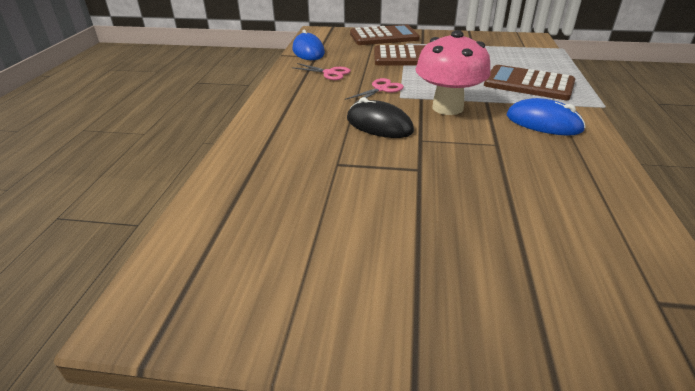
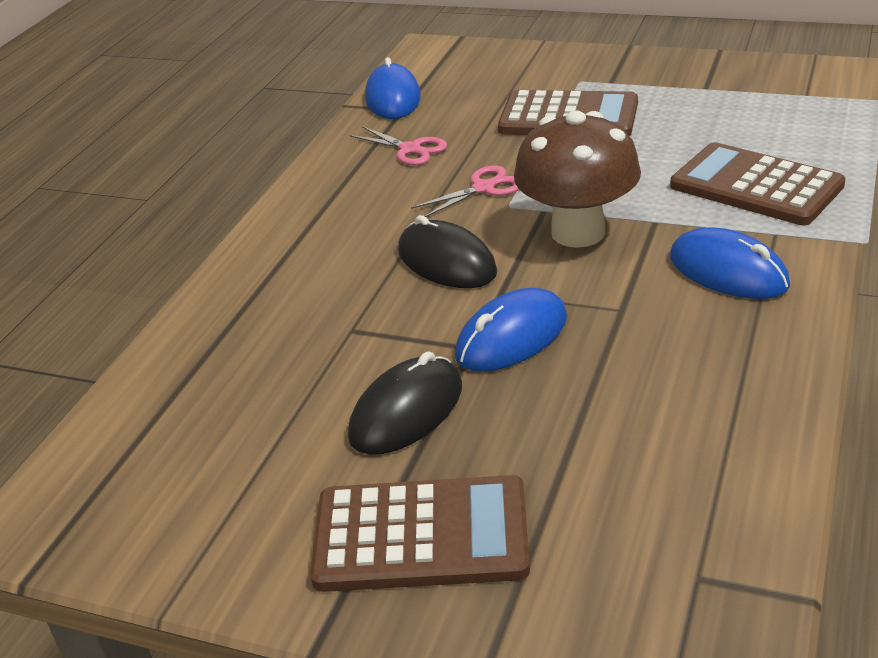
camera: 15 degrees right, 0 degrees up
(384, 36) = (545, 64): brown calculator -> brown calculator (421, 535)
(398, 209) = (406, 411): none -> black mouse
(441, 162) = (512, 337): none -> blue mouse
(447, 108) = (578, 232): pink mushroom -> brown mushroom

